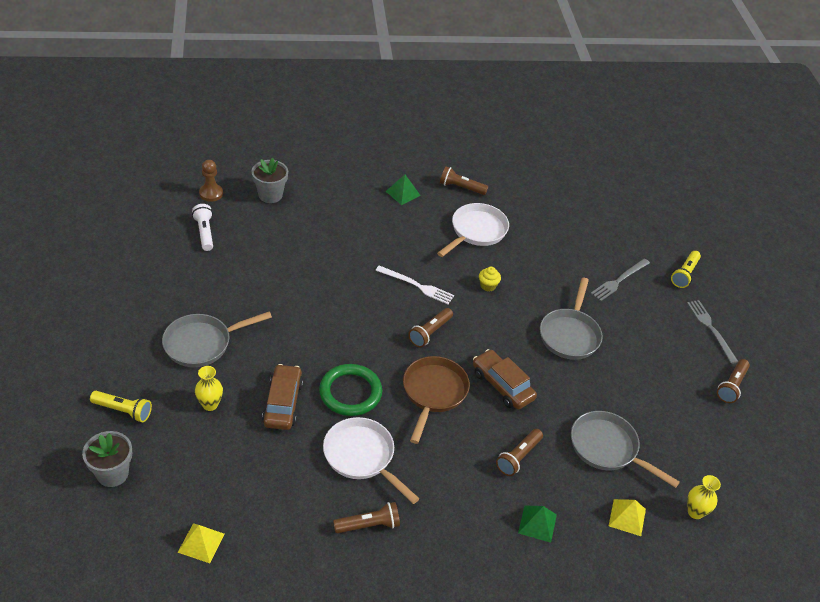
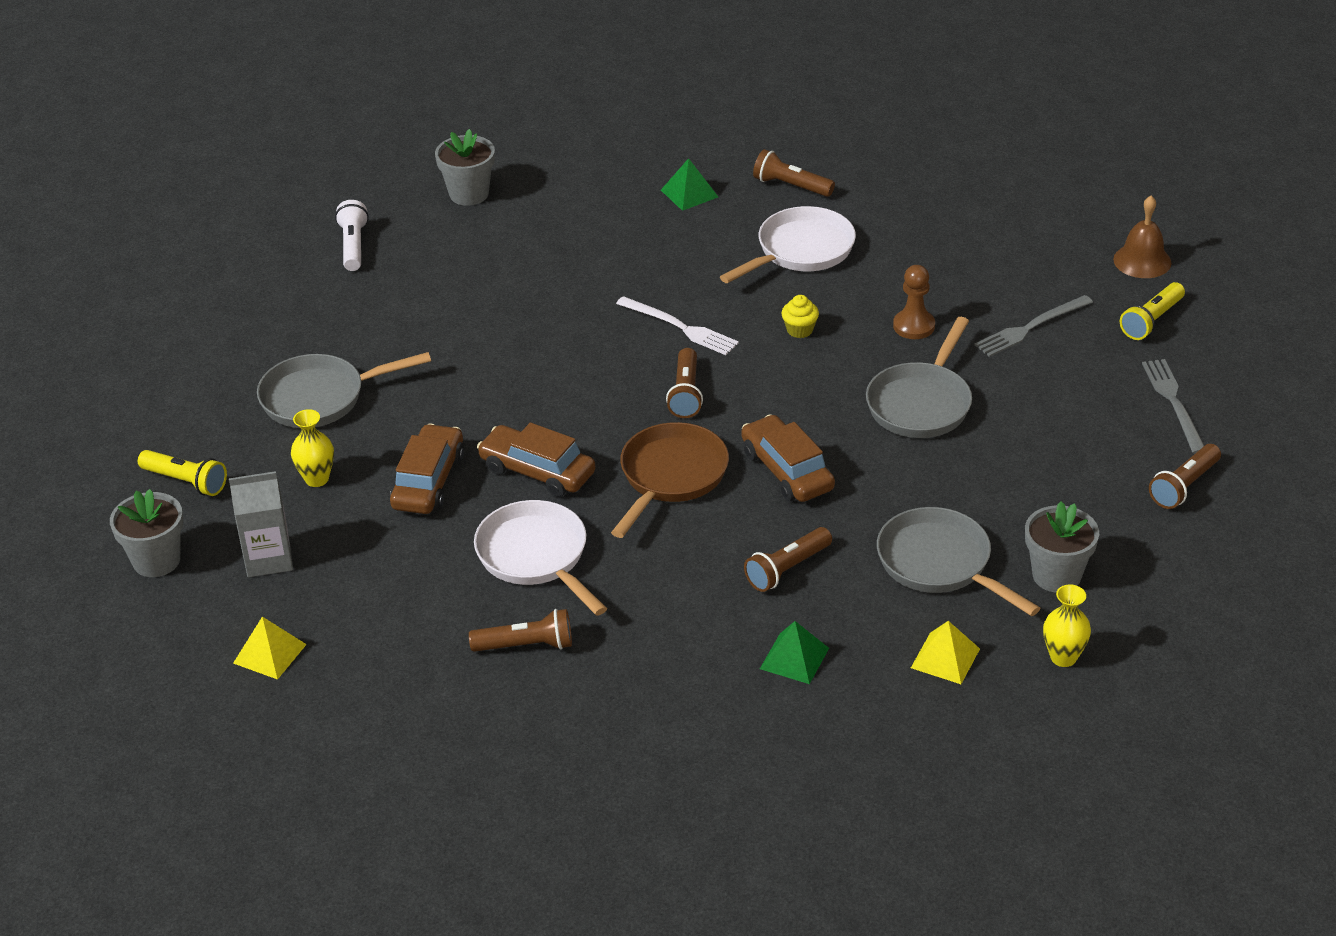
camera: 15 degrees right, 5 degrees down
(188, 468) = (268, 559): none -> grey carton
(211, 193) = (374, 191): brown pawn -> brown pawn (914, 326)
(350, 392) = (537, 471): green ring -> brown car
(430, 332) = (686, 394): brown flashlight -> brown flashlight turned 45 degrees counterclockwise
(669, 234) = (1142, 261): none -> brown bell
(676, 453) = (1056, 575): none -> grey flower pot

